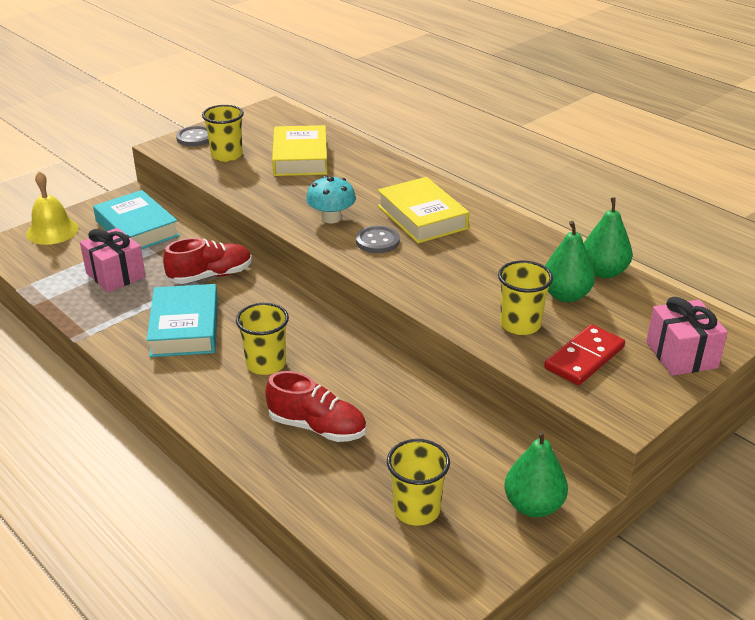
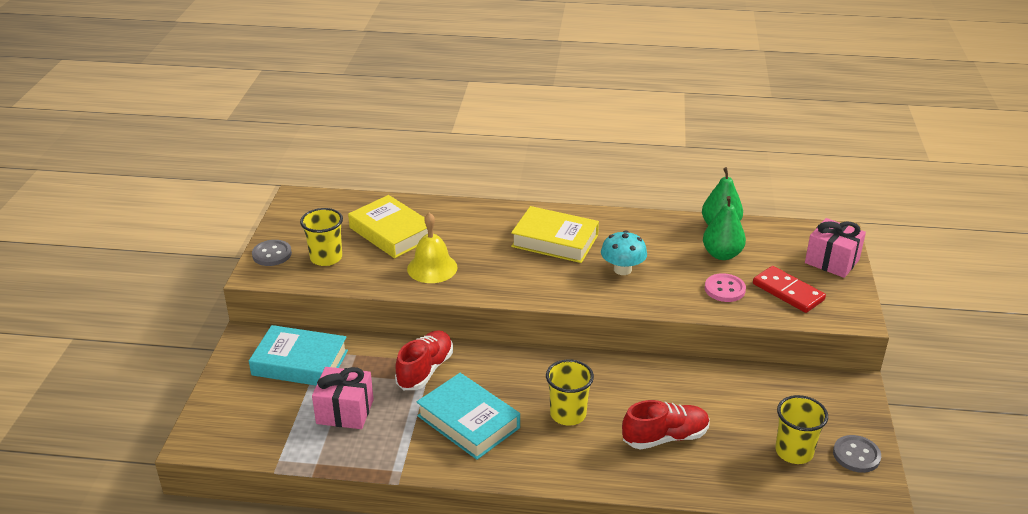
camera: 40 degrees left, 0 degrees up
(52, 231) = (223, 404): yellow bell -> yellow bell (432, 268)
(331, 218) = (492, 273): turquoise mushroom -> turquoise mushroom (622, 269)
(377, 241) = (552, 275): grey button -> grey button (856, 455)
(520, 324) = (724, 289): yellow cup -> pink button
(533, 506) = (847, 407): green pear -> none
(584, 358) = (788, 292): red domino -> red domino turned 45 degrees counterclockwise

